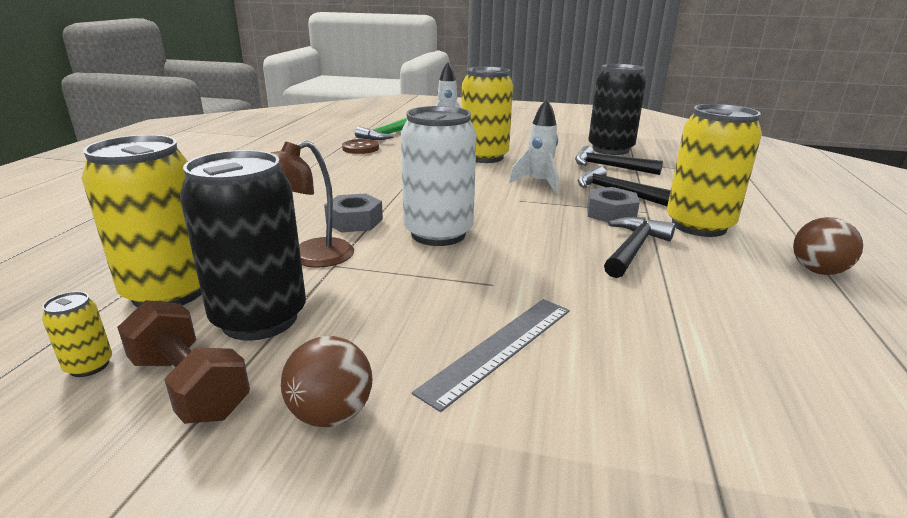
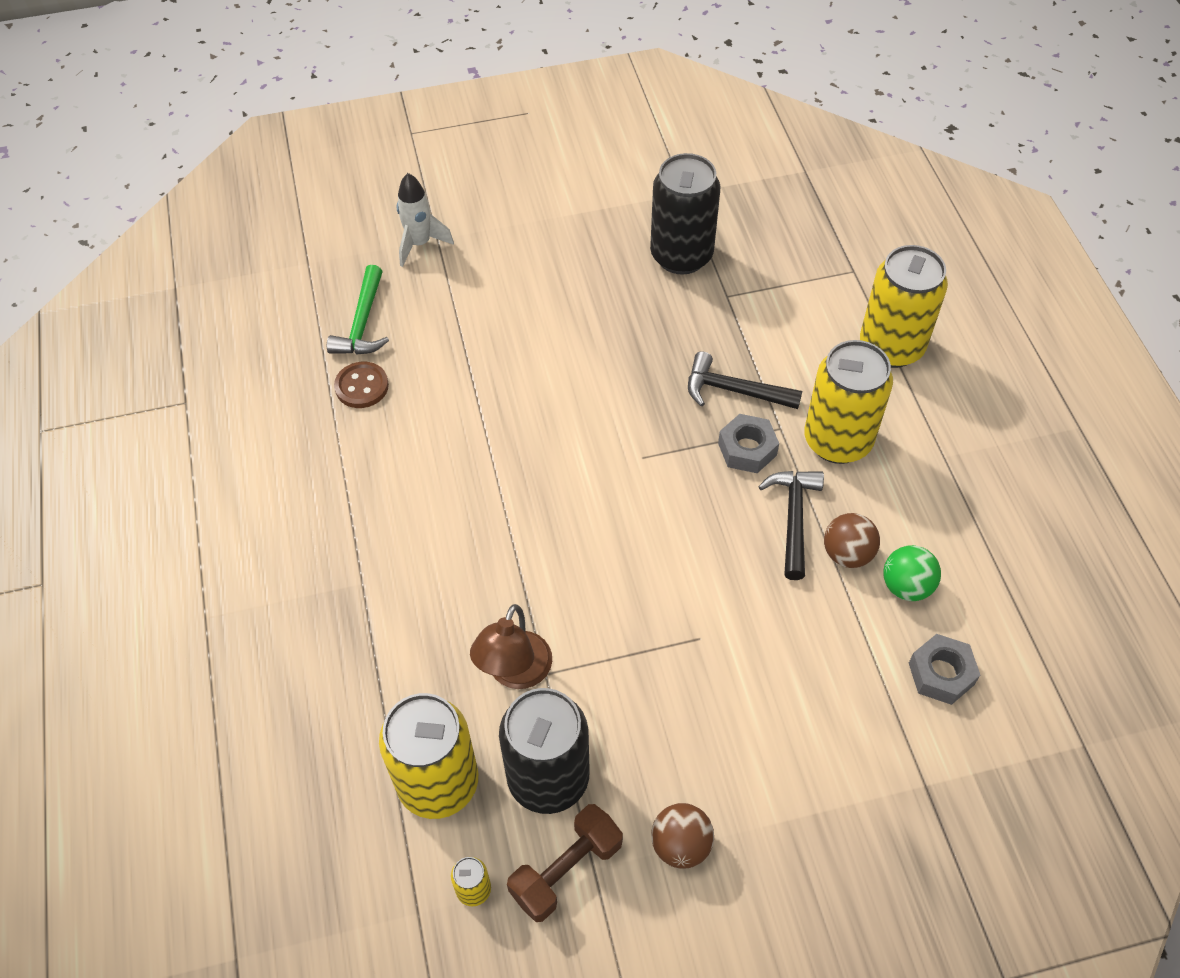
camera: 25 degrees left, 30 degrees up
(189, 386) = (566, 870): brown dumbbell -> brown dumbbell turned 60 degrees counterclockwise
(354, 221) = (502, 585): grey nut -> grey nut (941, 674)
(438, 234) = (603, 572): white can -> none
(484, 157) = (539, 349): yellow can -> yellow can (891, 347)
(499, 348) = (750, 723): grey ruler -> none
(539, 183) = (642, 403): white rocket -> none
(609, 167) = (701, 317): black hammer -> none
(744, 311) = (906, 586): none -> green ball
(818, 271) = (952, 490): brown ball -> brown ball (847, 554)

